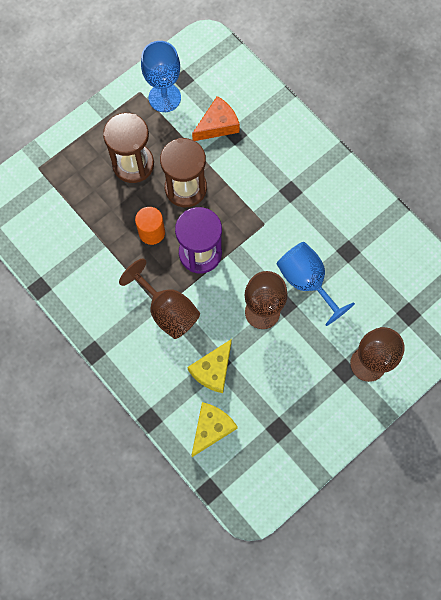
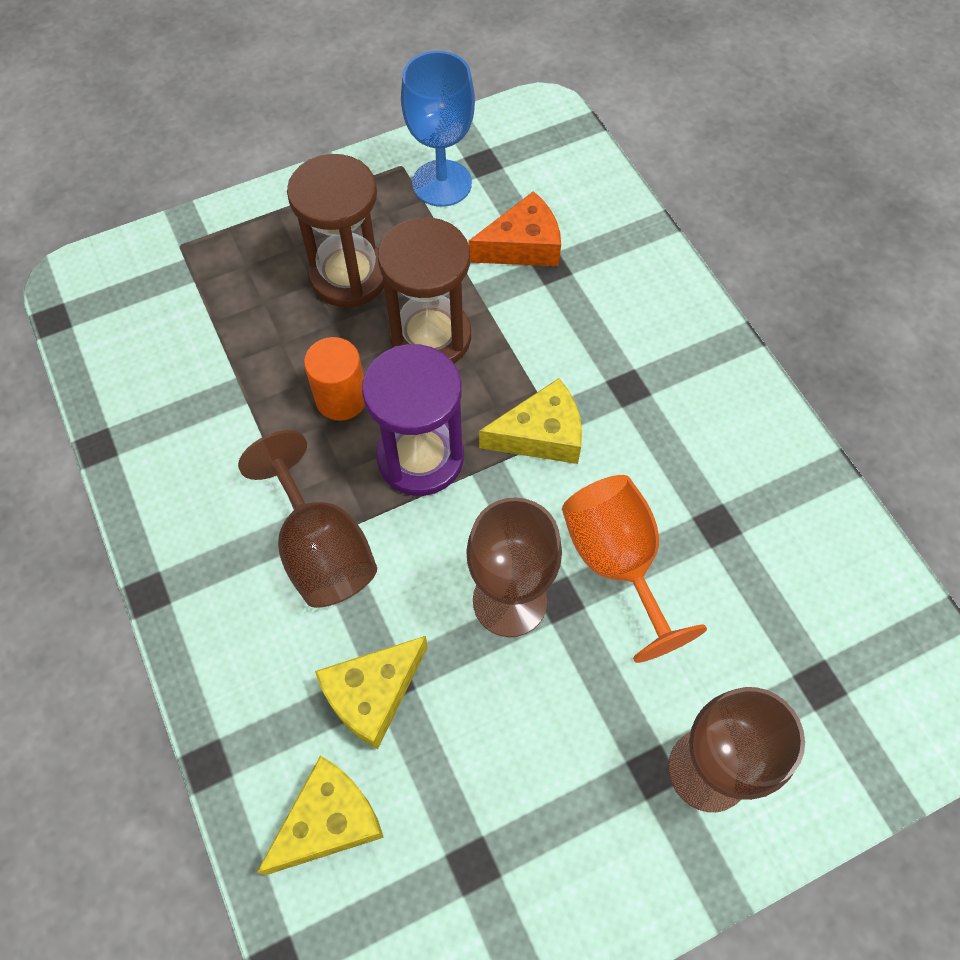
camera: 15 degrees right, 10 degrees down
(255, 227) = (541, 435): none -> yellow cheese
(306, 281) = (617, 563): blue goblet -> orange goblet

